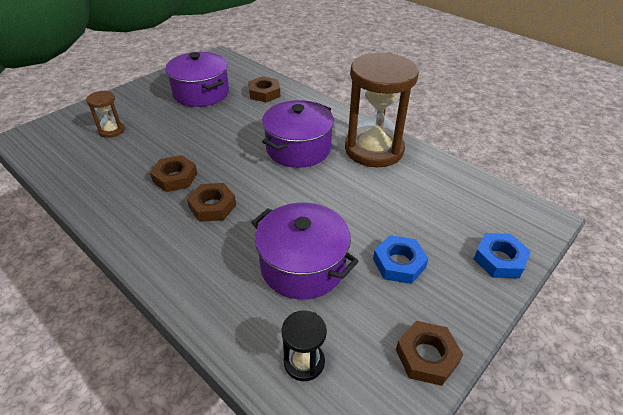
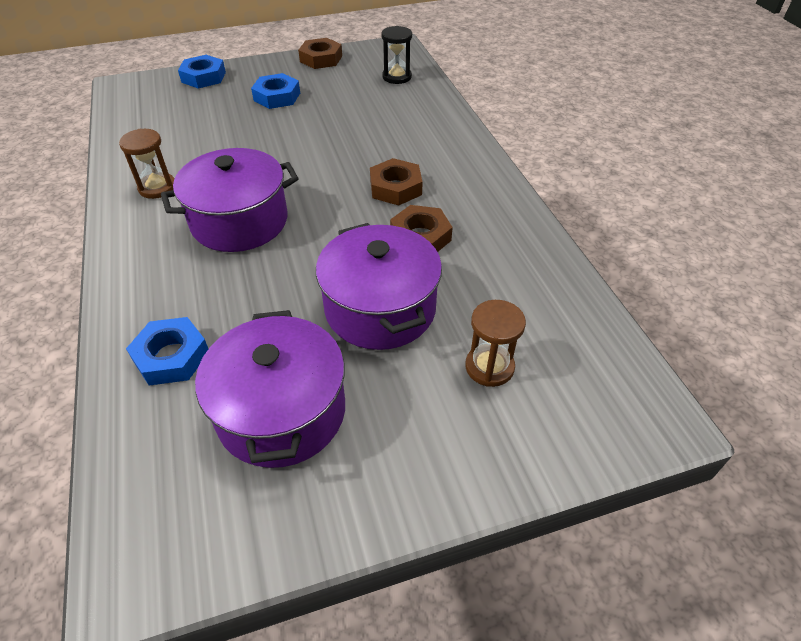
camera: 150 degrees left, 5 degrees up
(264, 93) = (171, 356): brown nut -> blue nut
(303, 266) = (351, 117): purple pot -> purple pot (380, 308)
(374, 149) = (157, 187): brown hourglass -> brown hourglass, size x0.45

